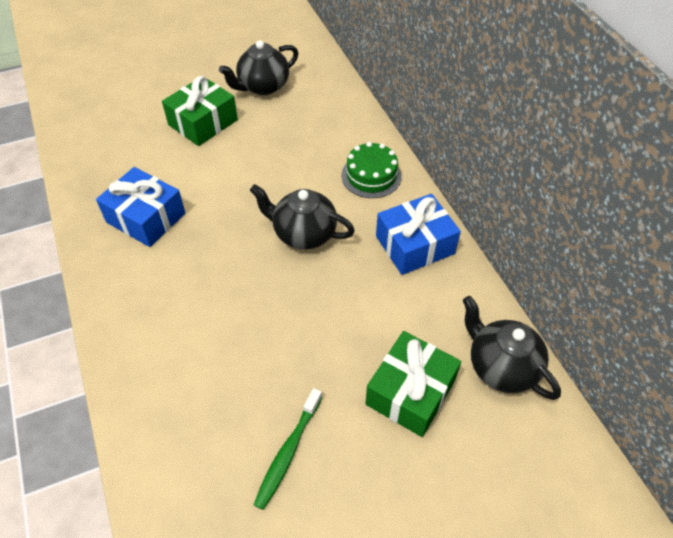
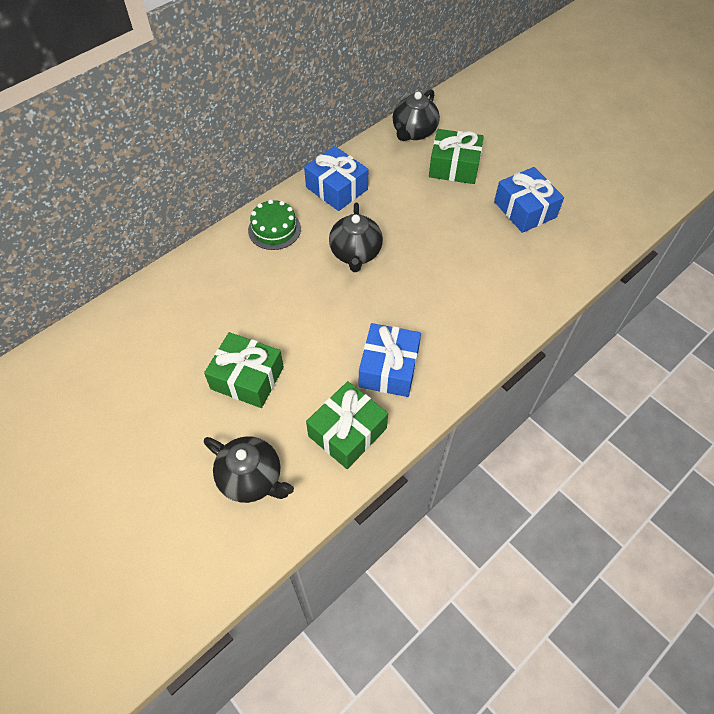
camera: 110 degrees left, 5 degrees up
(106, 171) = (347, 432): none -> green gift
(263, 86) = (173, 347): black teapot -> black teapot (251, 479)
(288, 452) = (525, 209): green toothbrush -> blue gift

